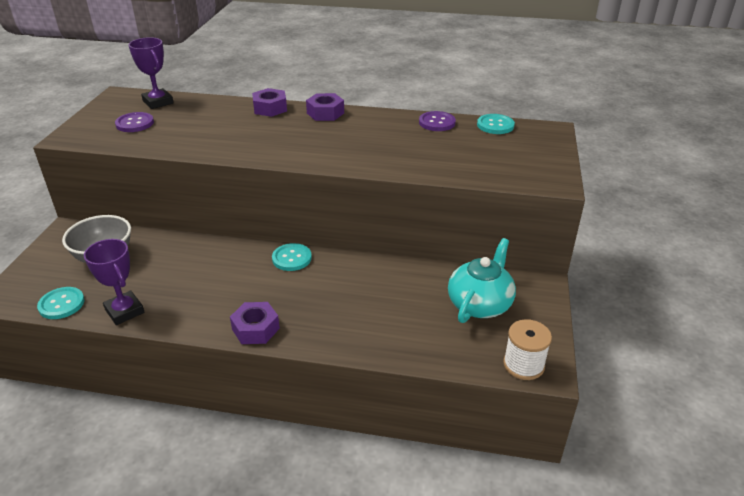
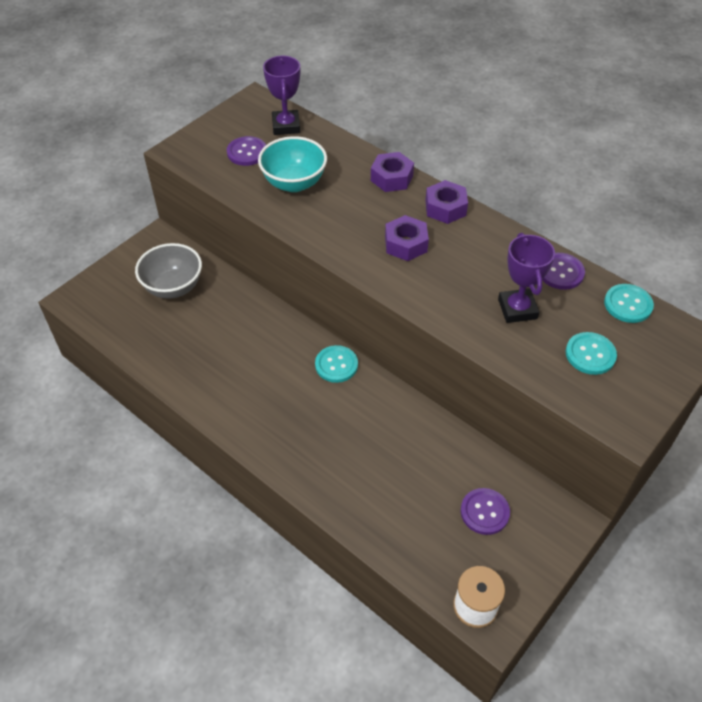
camera: 30 degrees right, 15 degrees up
(61, 304) = (114, 328): turquoise button -> turquoise button (590, 354)
(124, 311) = (159, 361): purple trophy -> purple trophy (517, 309)
(191, 130) = (294, 183): none -> turquoise bowl
(255, 329) = (255, 435): purple nut -> purple nut (406, 244)
(480, 304) = (484, 512): turquoise teapot -> purple button

